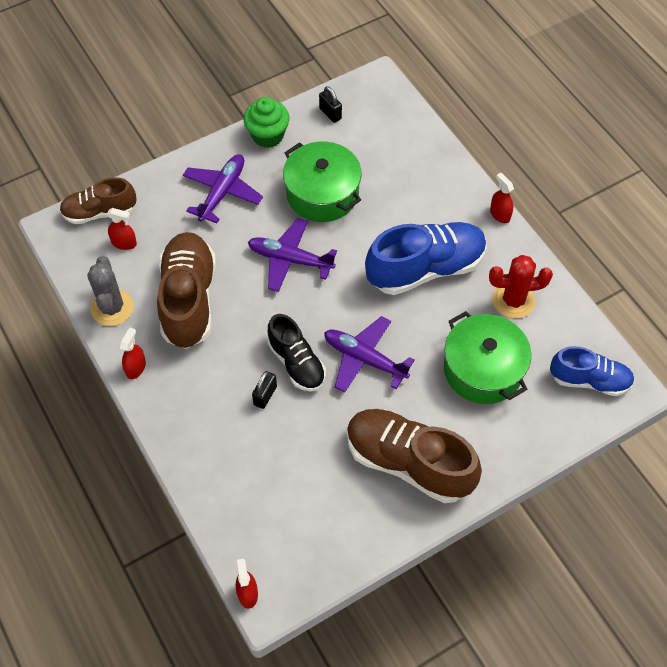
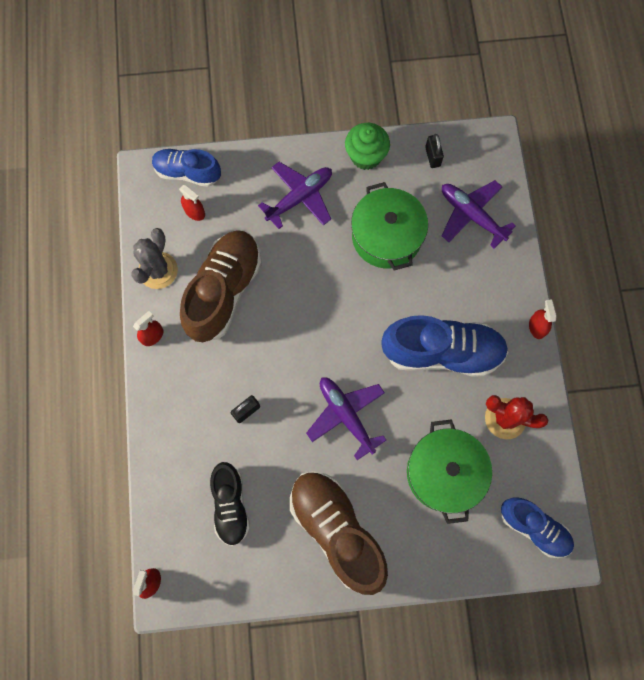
camera: 25 degrees right, 15 degrees up
(100, 212) = (187, 172): brown shoe -> blue shoe
(290, 259) = (327, 290): purple plane -> purple plane (471, 215)
(296, 363) = (287, 393): black shoe -> black shoe (230, 505)

